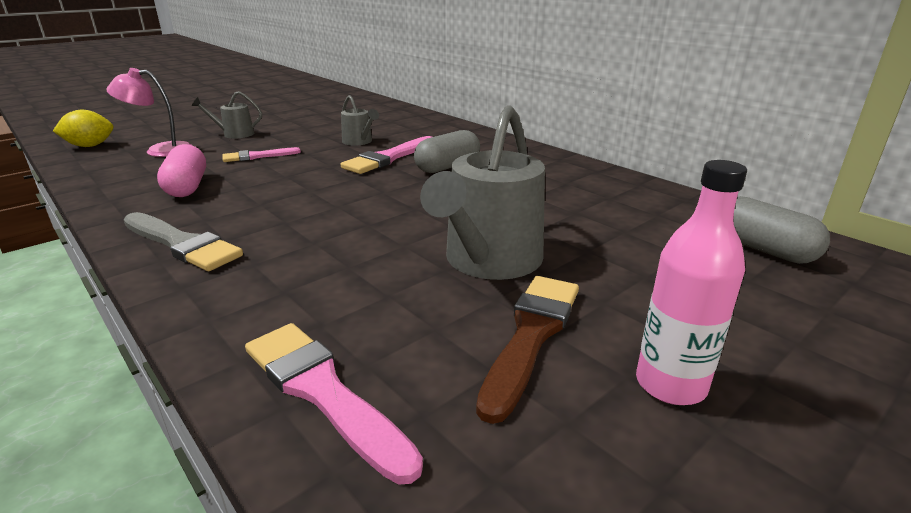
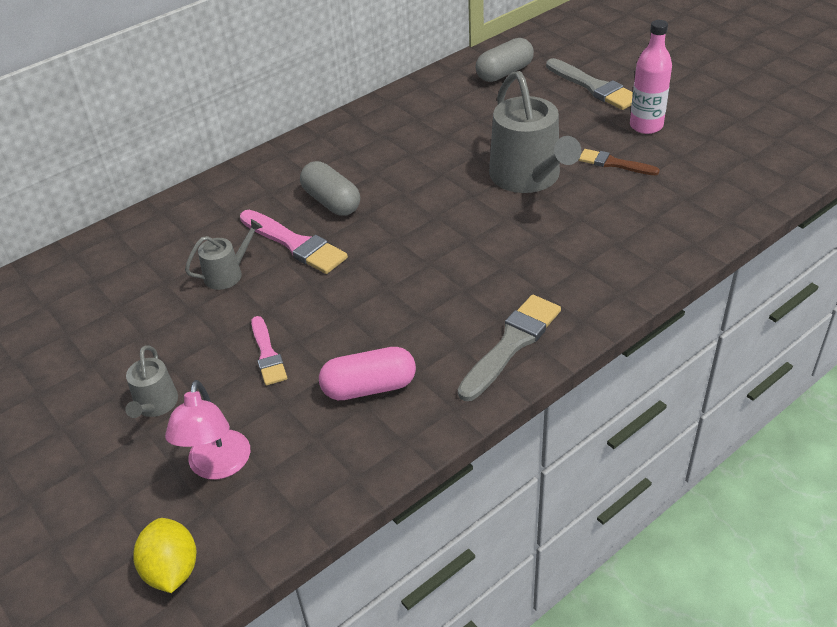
camera: 85 degrees left, 15 degrees up
(322, 391) = (678, 232): pink brush -> none
(489, 261) = (528, 177): grey watering can -> grey watering can turned 45 degrees clockwise
(531, 335) = (614, 163): brown brush -> brown brush, size x0.63
(781, 329) = (594, 87): none -> grey brush

